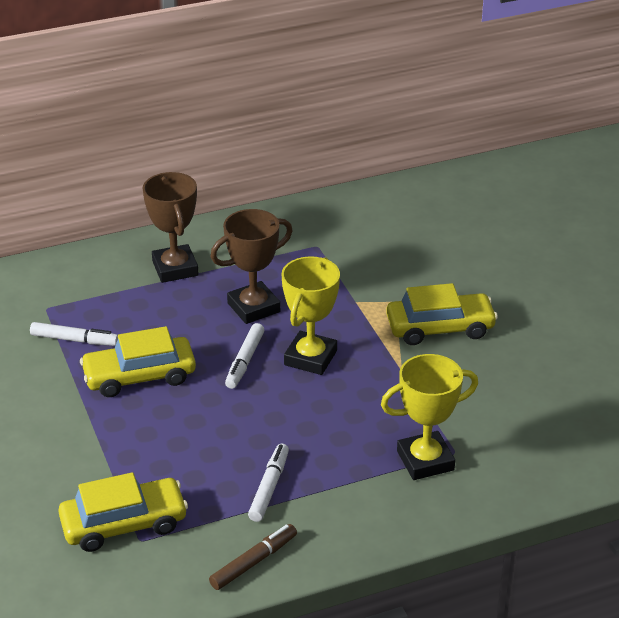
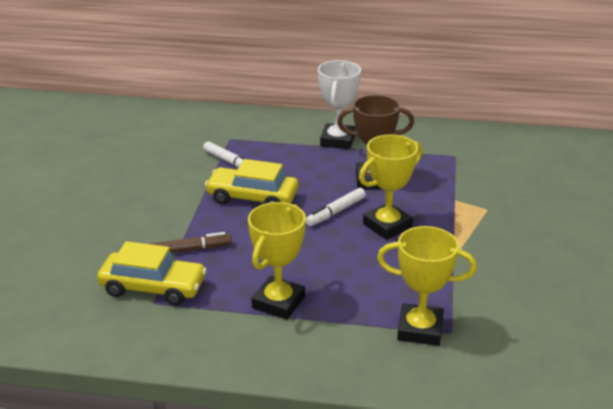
camera: 30 degrees right, 5 degrees down
(175, 268) = (337, 140): brown trophy -> white trophy
(254, 562) = (219, 350): brown marker -> brown marker (190, 250)
(269, 487) = (278, 302): white marker -> yellow trophy
(440, 328) = (510, 238): yellow car -> none

